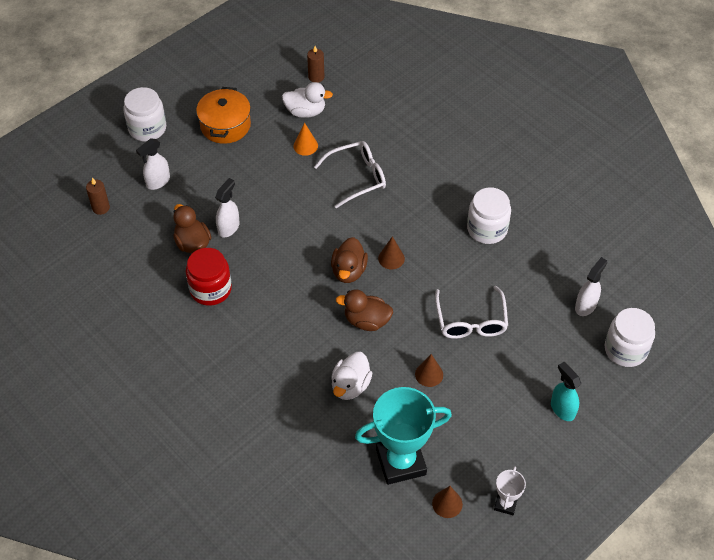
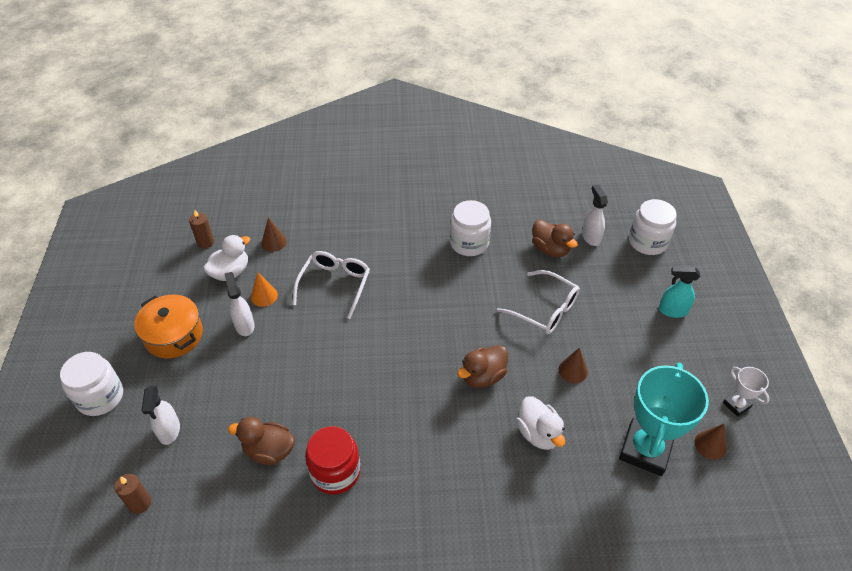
camera: 50 degrees left, 5 degrees down
(229, 227) = (284, 409): white spray bottle -> white spray bottle (244, 325)
(349, 271) = (421, 354): brown duck -> brown duck (550, 249)
(391, 258) = (437, 318): brown cone -> brown cone (274, 242)

